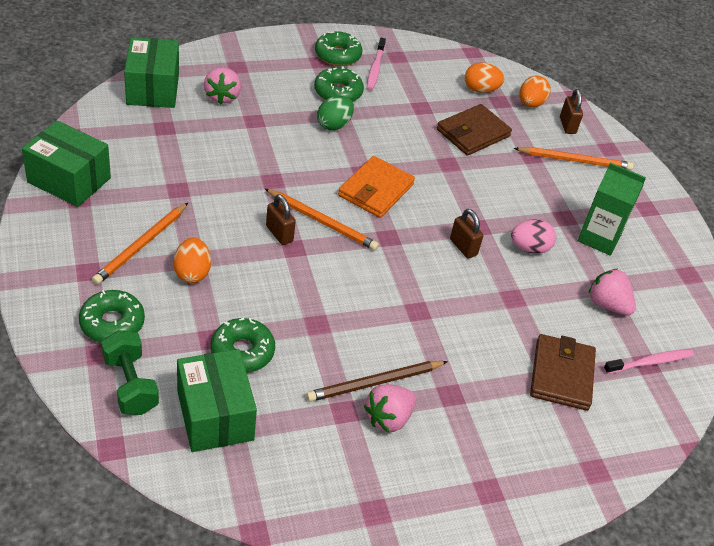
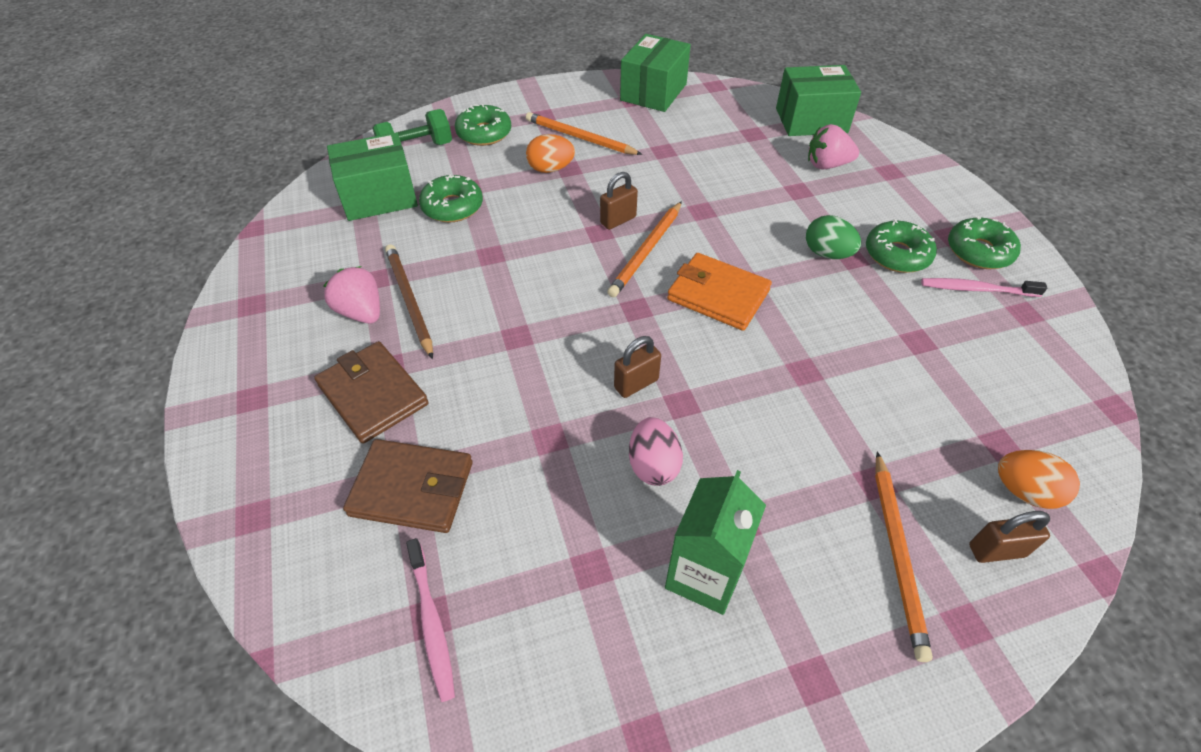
camera: 95 degrees right, 5 degrees up
(473, 133) = (892, 402): brown wallet -> brown wallet (373, 395)
(480, 89) = (1014, 416): orange egg -> none
(607, 304) = (550, 569): pink strawberry -> none

